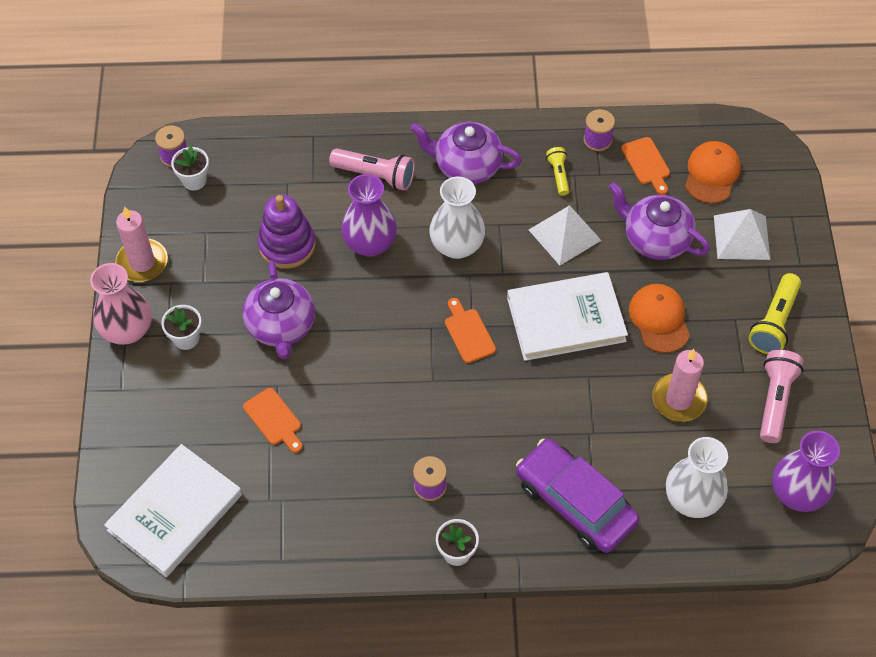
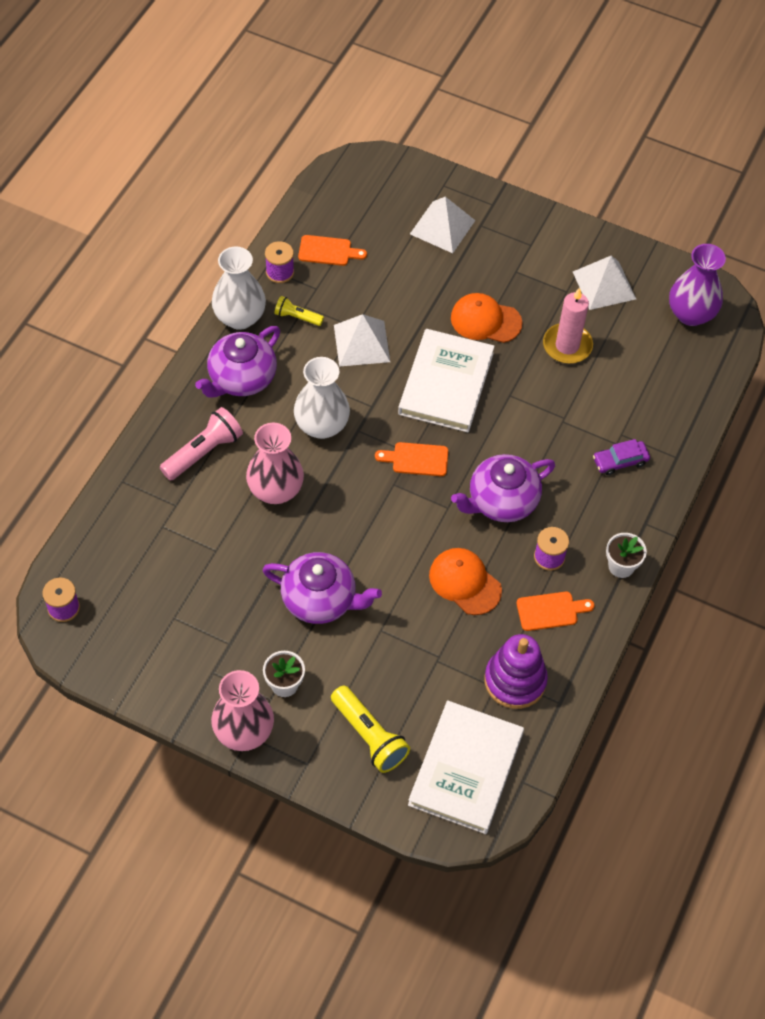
camera: 65 degrees left, 0 degrees up
(142, 262) = (173, 687): pink candle -> none
(175, 512) = (466, 769): white book -> white book turned 45 degrees clockwise
(194, 180) = (105, 603): white flower pot -> none
(274, 419) = (415, 647): orange cutting board -> orange cutting board (550, 611)
(287, 245) = (234, 557): purple stacking toy -> purple stacking toy (515, 681)
(370, 243) = (275, 490): purple vase -> pink vase
(575, 502) = (620, 461): purple car -> purple car, size x0.47
(655, 239) = (407, 284): purple teapot -> purple teapot (501, 501)
(692, 499) = (660, 382): white vase -> white vase (240, 317)
(711, 174) = (368, 214): orange cap -> orange cap (465, 582)
(774, 322) = (534, 248): yellow flashlight -> yellow flashlight (369, 736)
(775, 400) = (604, 285): pink flashlight -> white pyramid

